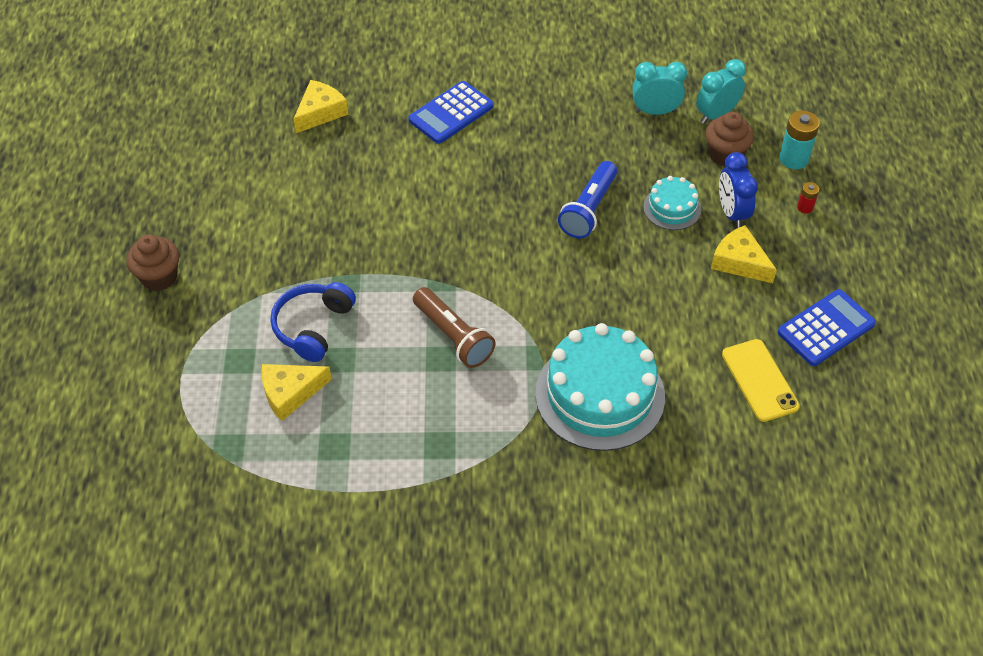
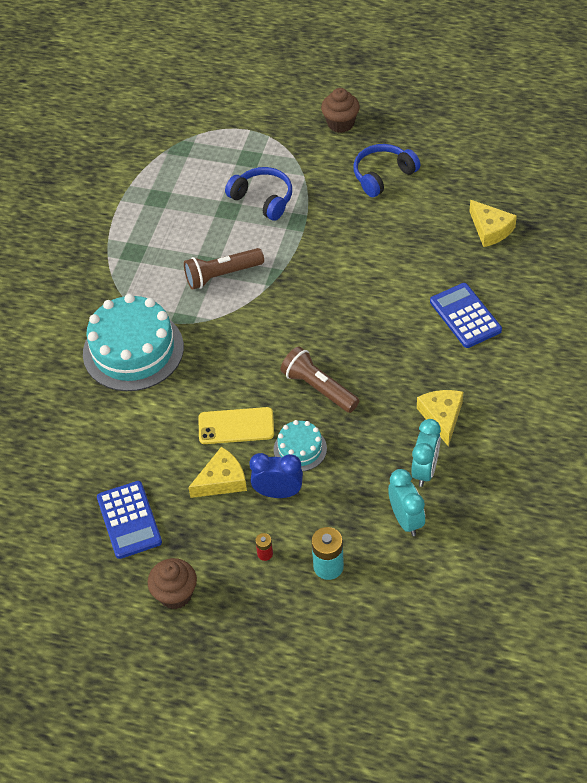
camera: 110 degrees right, 0 degrees up
(250, 217) = (383, 176): none -> blue headphones
(290, 393) = (210, 181): yellow cheese -> yellow cheese (442, 417)
(589, 209) = (319, 388): blue flashlight -> brown flashlight
(725, 154) = (351, 511): brown cupcake -> brown cupcake (175, 594)
(760, 380) = (101, 456): yellow phone -> yellow phone (236, 426)

